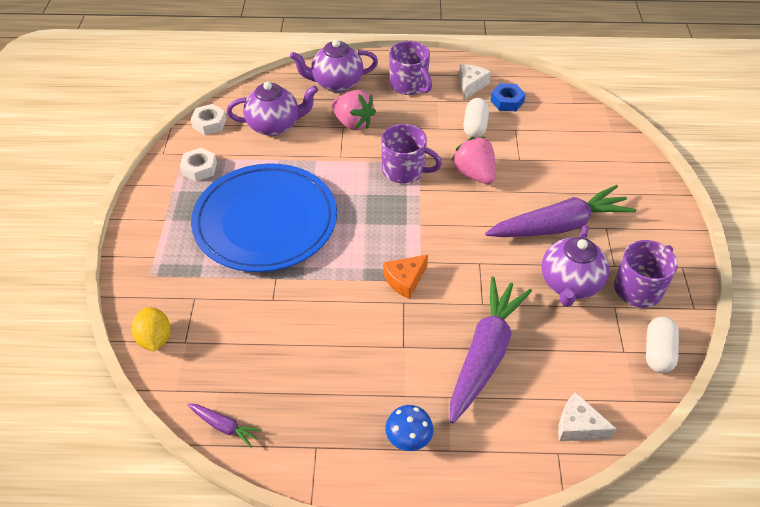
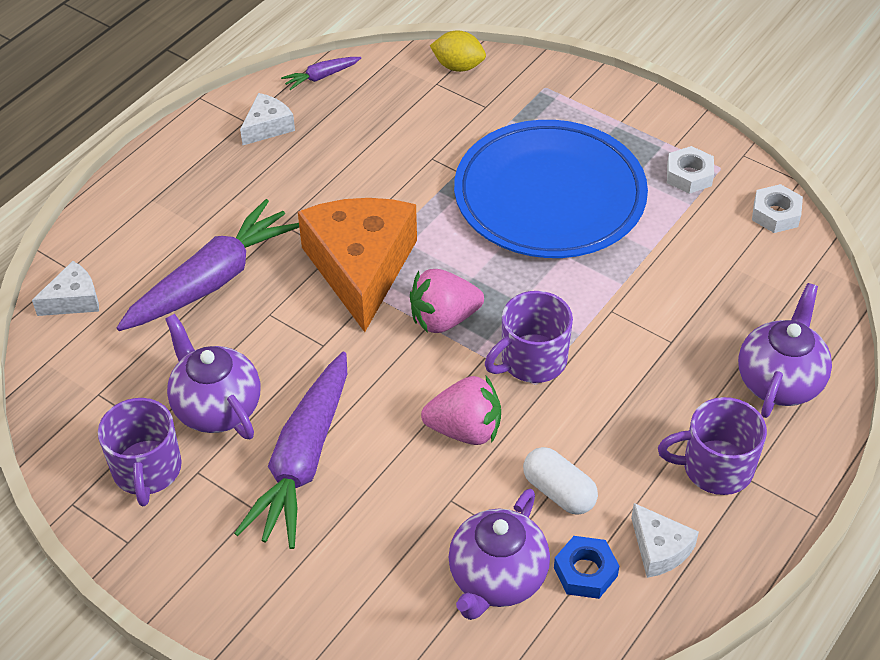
camera: 125 degrees right, 0 degrees up
(275, 126) = (724, 273): purple teapot -> purple teapot (497, 579)
(312, 425) = (267, 127): none -> white cheese
(353, 123) = (670, 356): pink strawberry -> pink strawberry (443, 319)
(405, 280) = (360, 268): orange cheese -> orange cheese, size x2.18
(408, 439) = (190, 179): blue mushroom -> none
(485, 353) = (213, 280): purple carrot -> purple carrot turned 105 degrees counterclockwise
(658, 352) = (66, 422): white capsule -> none

